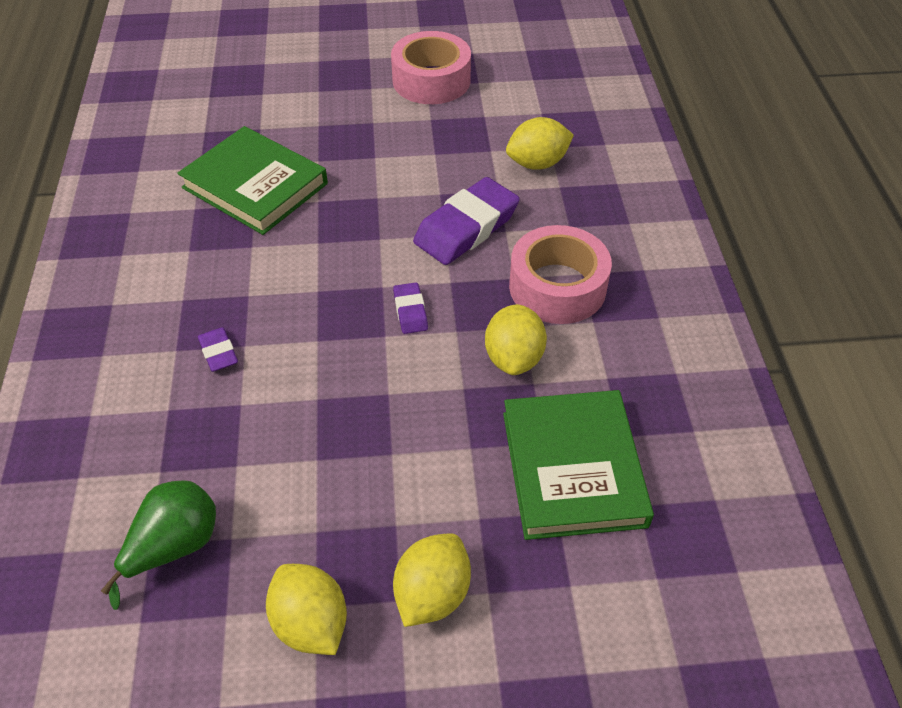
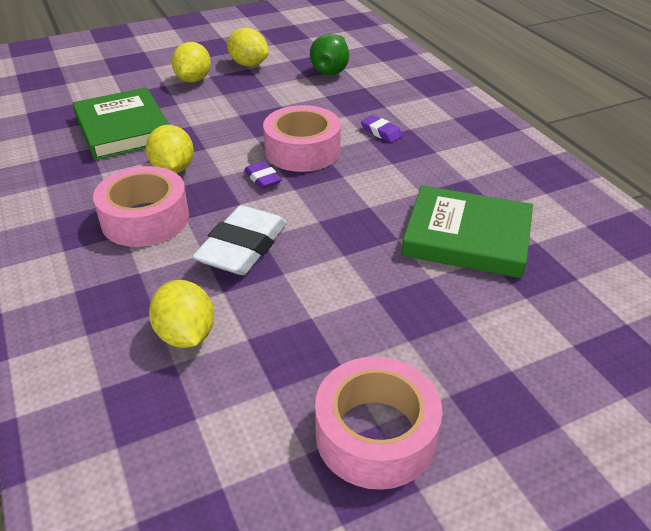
camera: 160 degrees right, 10 degrees down
(340, 346) = (302, 150): none -> pink tape
(466, 227) = (242, 247): purple eraser -> white eraser
(537, 163) = (186, 335): yellow lemon -> yellow lemon turned 75 degrees counterclockwise

